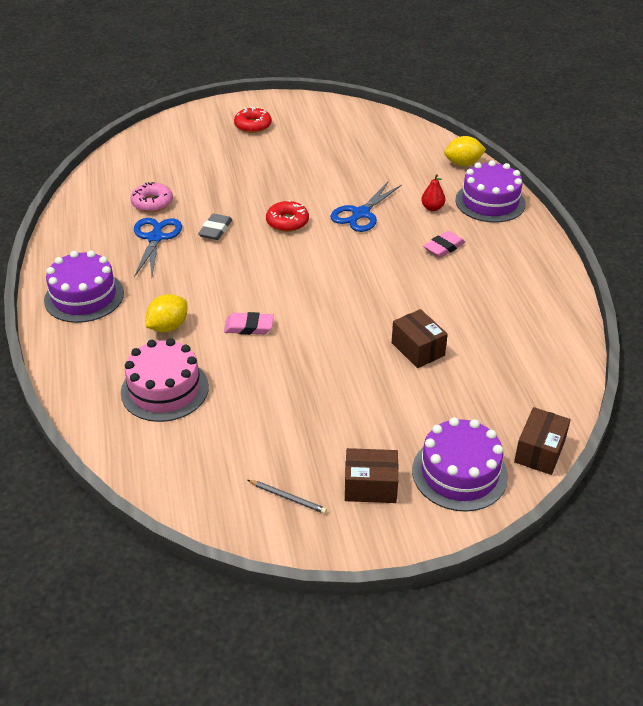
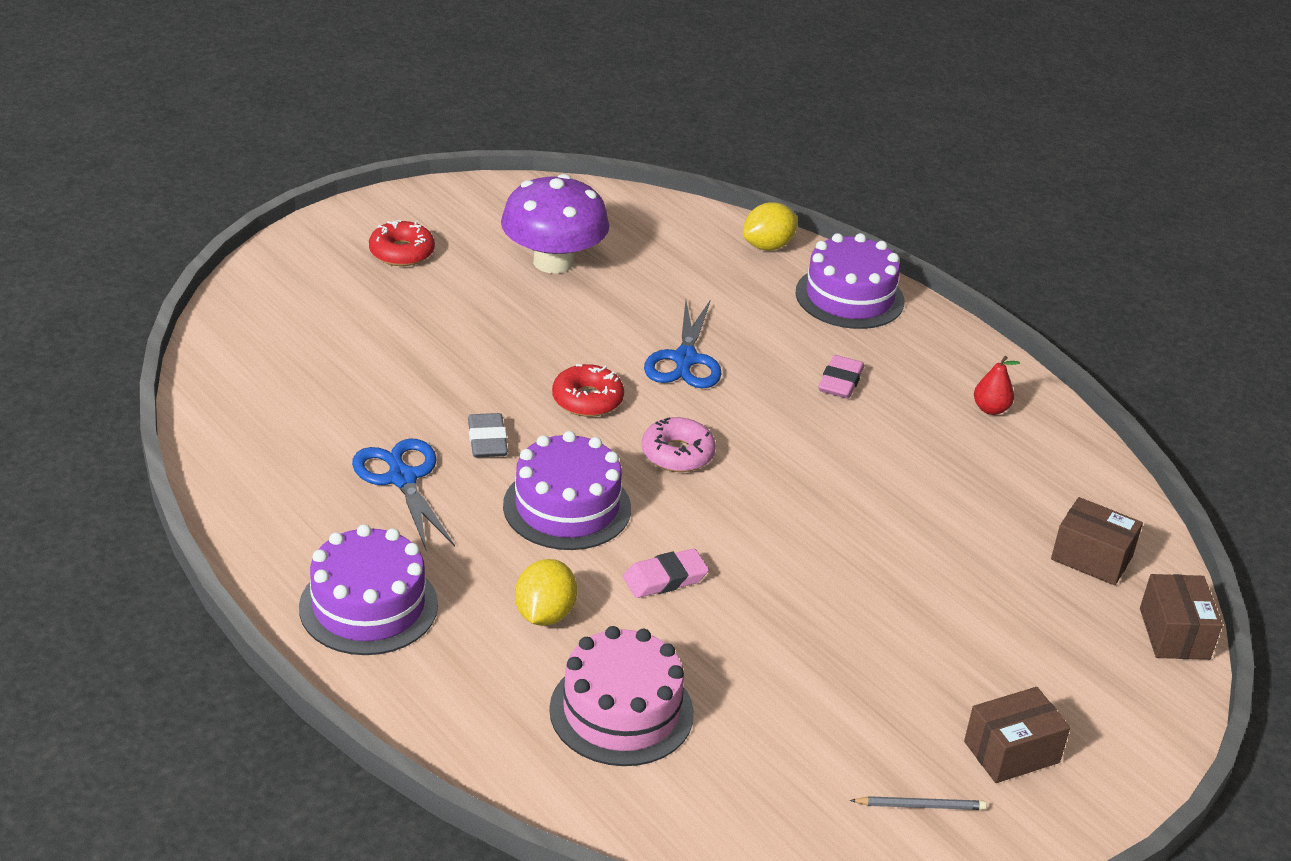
camera: 30 degrees left, 5 degrees down
(152, 203) = (346, 422): pink donut -> pink donut (677, 454)
(330, 147) = (553, 262): none -> purple mushroom
(417, 349) = (921, 541): brown box -> brown box (1091, 558)
(432, 208) = (778, 325): red pear -> red pear (990, 409)
(459, 473) = (1104, 695): purple cake -> purple cake (567, 507)

